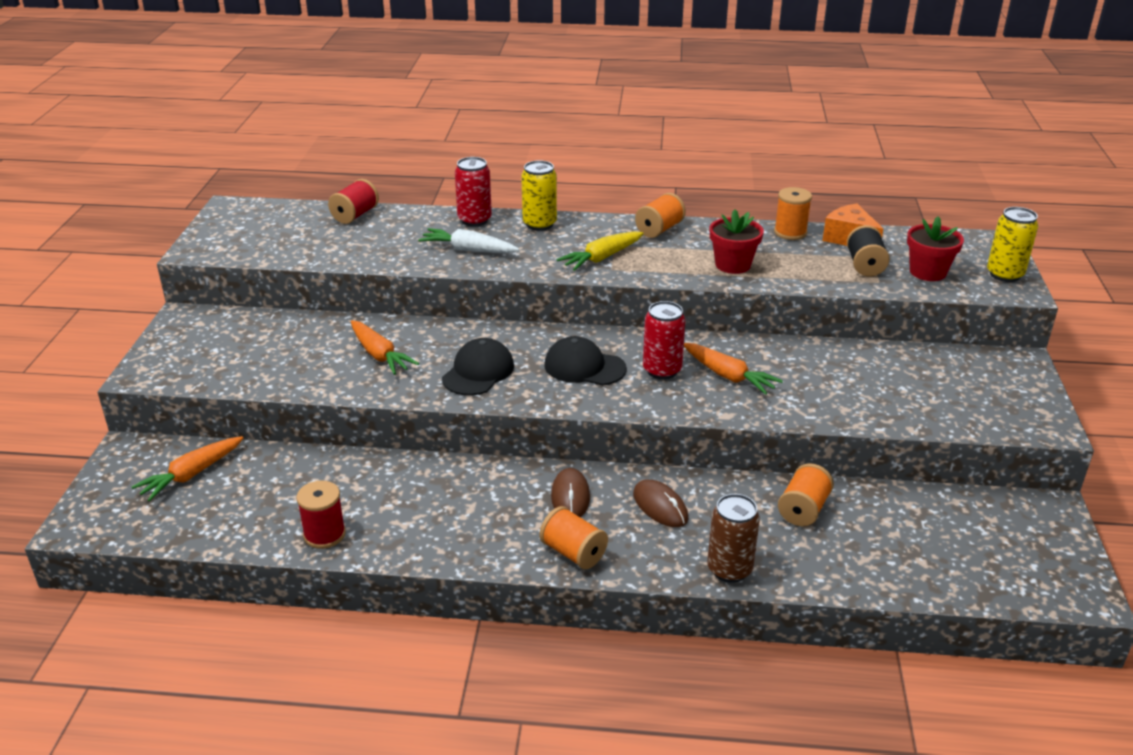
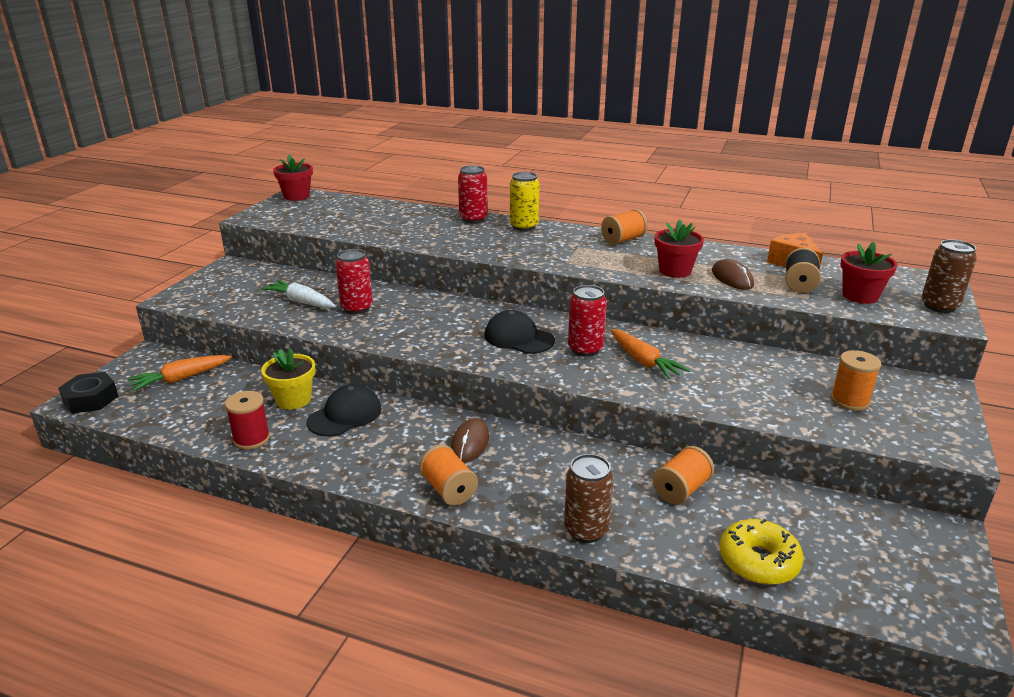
camera: 15 degrees right, 5 degrees down
(94, 519) = (91, 399): none -> black nut
(233, 211) = (296, 196): none -> red flower pot
(345, 479) = (293, 400): none -> yellow flower pot
(355, 215) = (383, 207): red spool -> none
(379, 355) = (357, 308): orange carrot -> red can
(468, 250) = (455, 237): white carrot -> white carrot (301, 302)
(478, 372) = (428, 330): black cap -> black cap (345, 415)
(602, 258) = (562, 254): yellow carrot -> none
(660, 506) = (546, 464): brown mouse -> brown mouse (732, 278)
(790, 232) = (739, 253): orange spool -> orange spool (849, 401)
(899, 569) = (758, 561): none -> yellow donut
(1004, 274) = (939, 306): yellow can -> brown can

